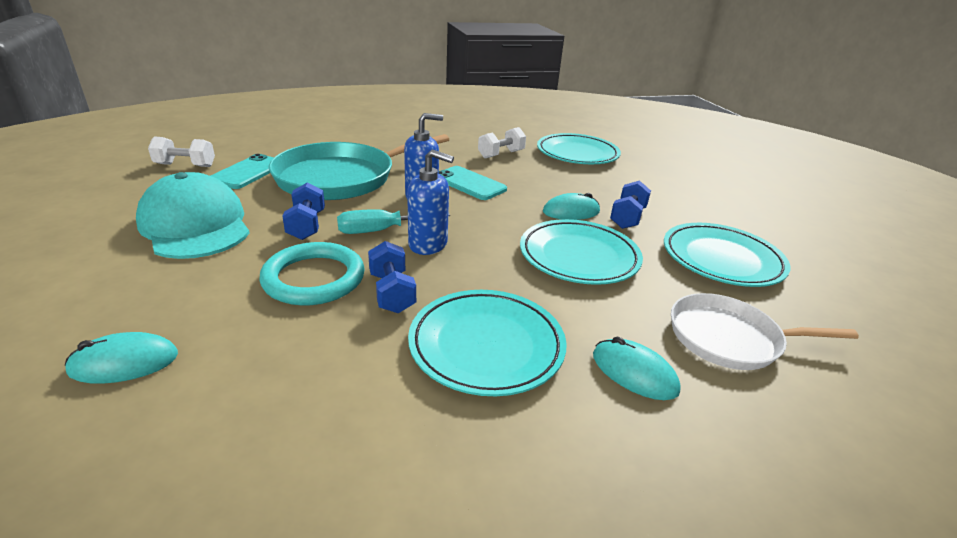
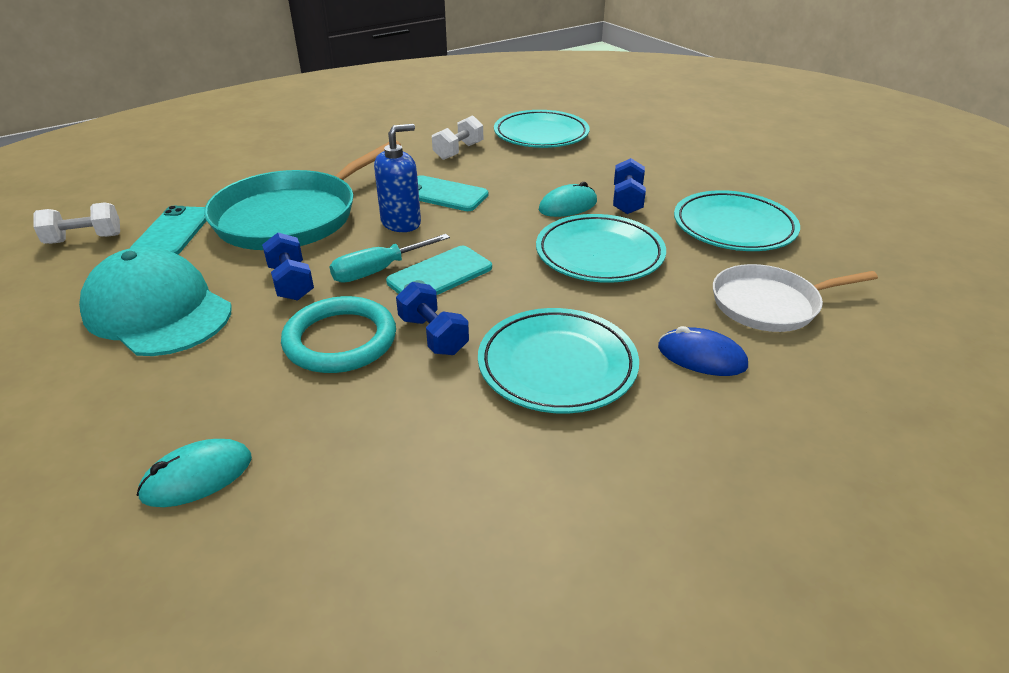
camera: 15 degrees left, 5 degrees up
(428, 244) = (440, 275): blue soap dispenser -> turquoise phone
(634, 373) = (701, 357): turquoise mouse -> blue mouse

